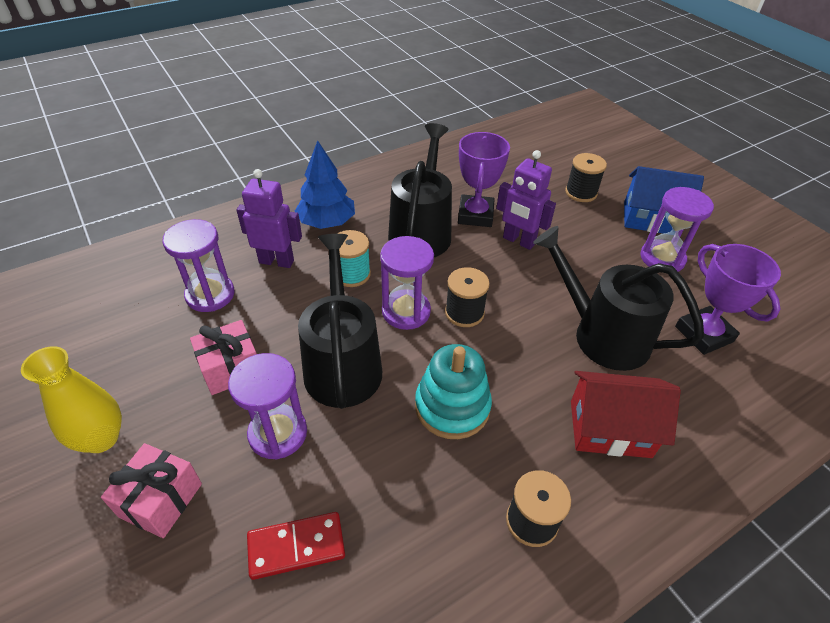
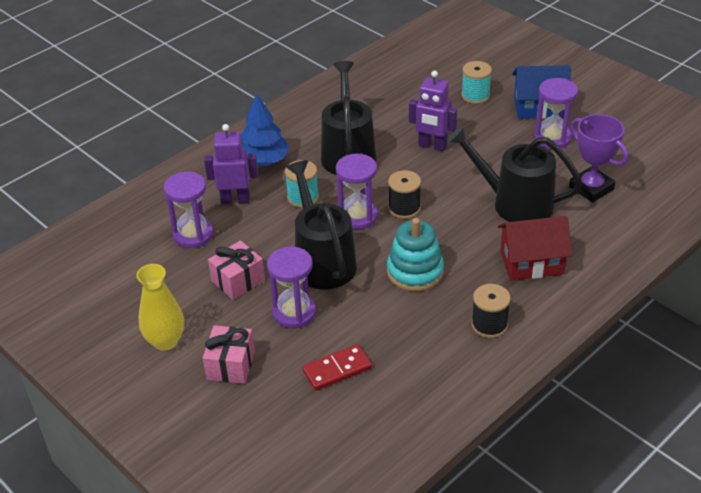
camera: 10 degrees left, 5 degrees down
(475, 215) = (390, 131): purple trophy -> none
(581, 193) = (475, 96): black spool -> turquoise spool

